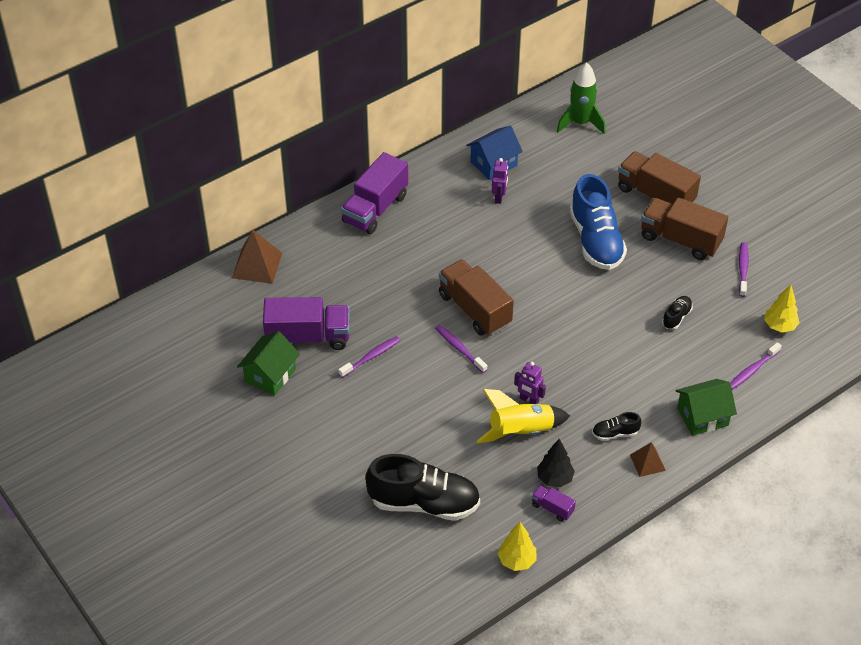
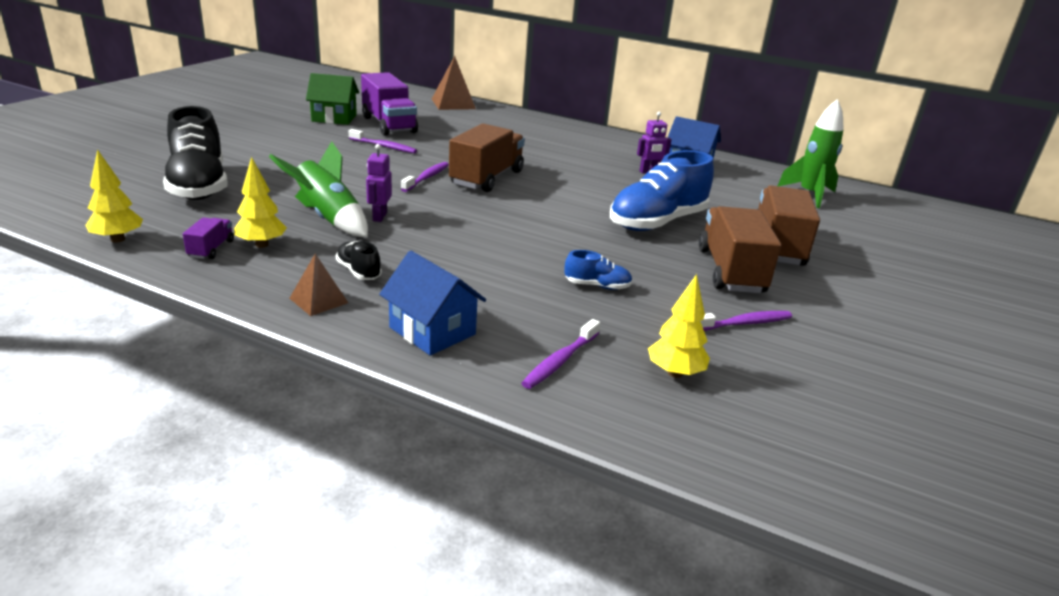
camera: 60 degrees right, 20 degrees down
(375, 209) = (565, 130): purple truck -> none
(520, 431) = (328, 218): yellow rocket -> green rocket
(554, 478) = (262, 245): black tree -> yellow tree
(676, 317) = (597, 286): black shoe -> blue shoe
(702, 416) = (432, 331): green house -> blue house
(752, 370) = (560, 361): purple toothbrush -> purple toothbrush turned 75 degrees counterclockwise

